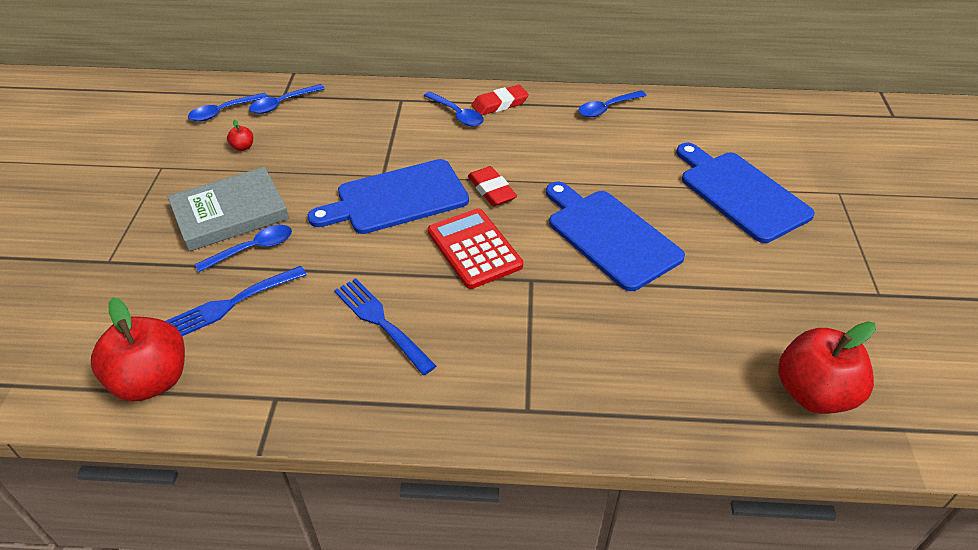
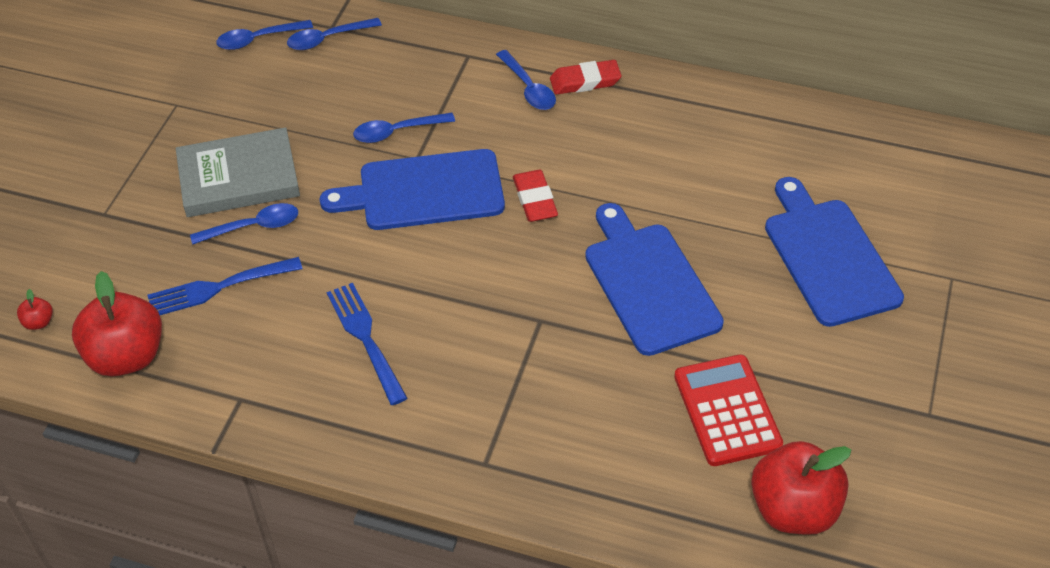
camera: 15 degrees right, 5 degrees up
(243, 147) = (270, 92): red apple -> red apple (39, 322)
(474, 249) = (490, 271): red calculator -> red calculator (727, 411)
(607, 108) = (715, 109): blue spoon -> blue spoon (397, 132)

